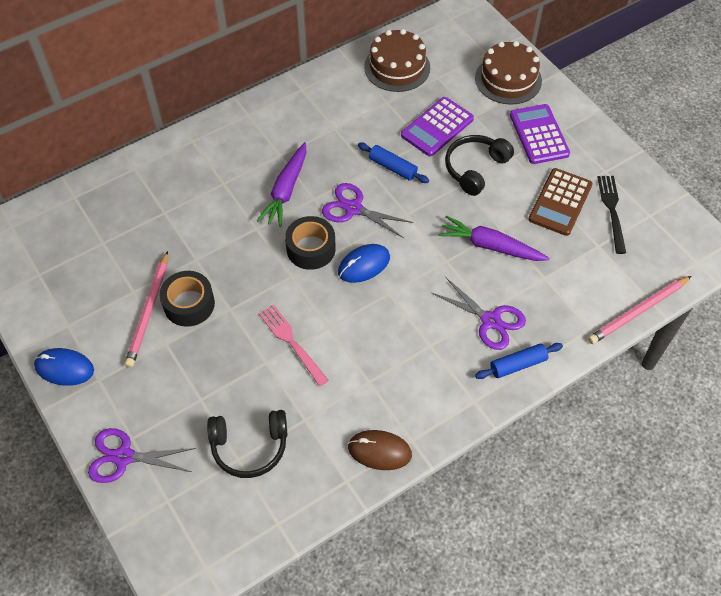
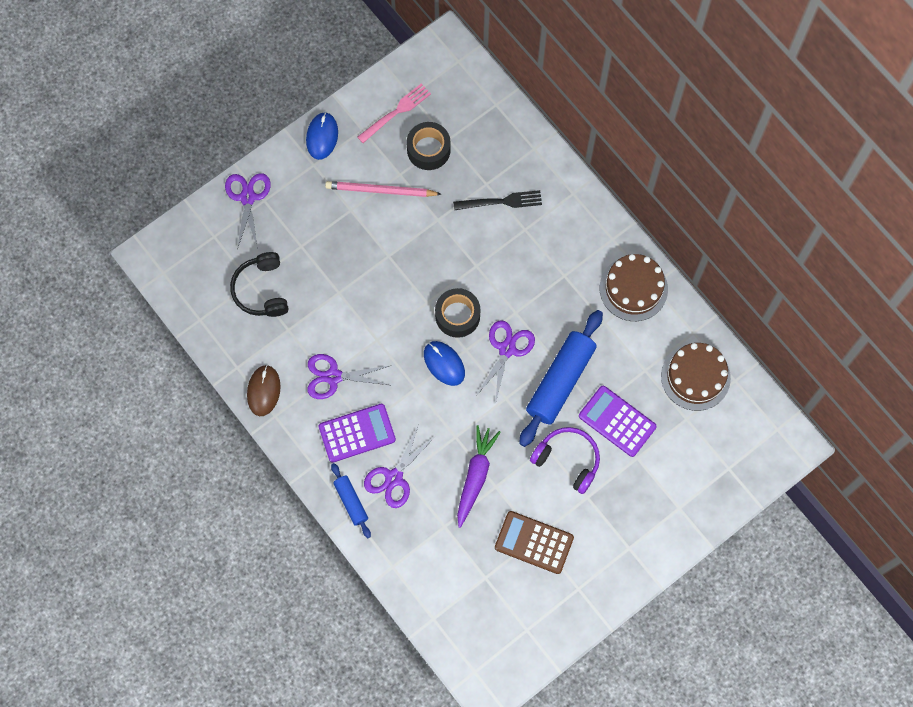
camera: 85 degrees right, 15 degrees up
(189, 304) = (390, 222): black tape -> black tape (428, 150)
(286, 190) = (522, 286): purple carrot -> none
(291, 342) = (359, 310): pink fork -> pink fork (396, 111)
(368, 374) = (333, 376): none -> purple scissors
(392, 167) = (560, 381): blue rolling pin -> blue rolling pin, size x1.94
(475, 168) = (568, 460): black headphones -> purple headphones
(508, 79) = (693, 491): brown cake -> brown cake (633, 288)
(539, 135) = (619, 523): purple calculator -> purple calculator (357, 433)
(611, 210) = (529, 592): black fork -> black fork (502, 201)
(638, 312) = (414, 611): pink pencil -> none

